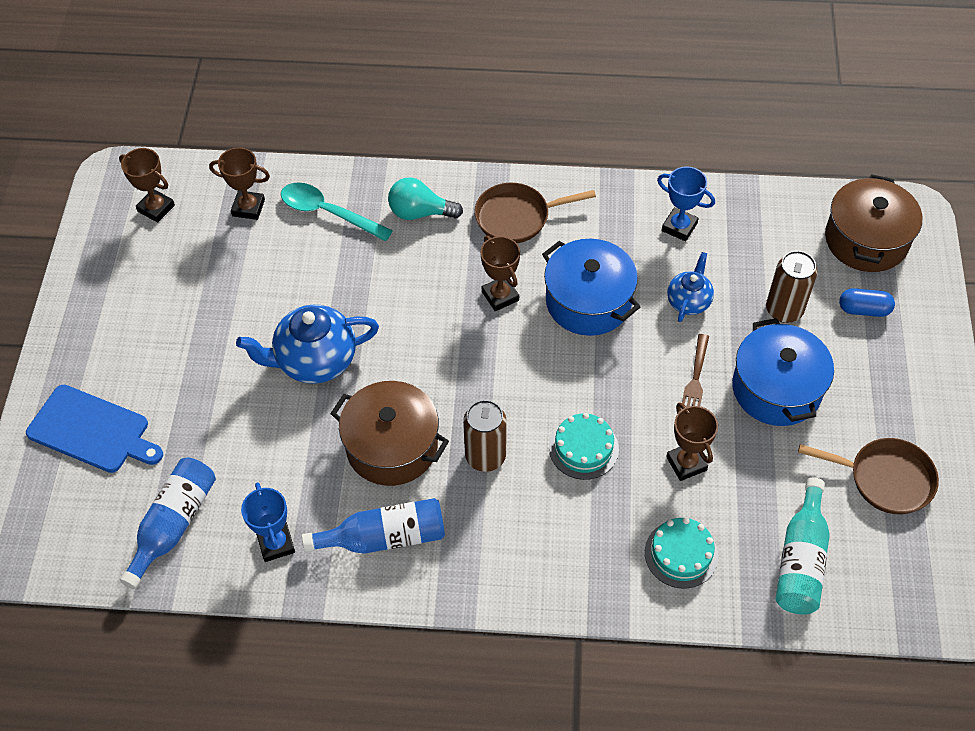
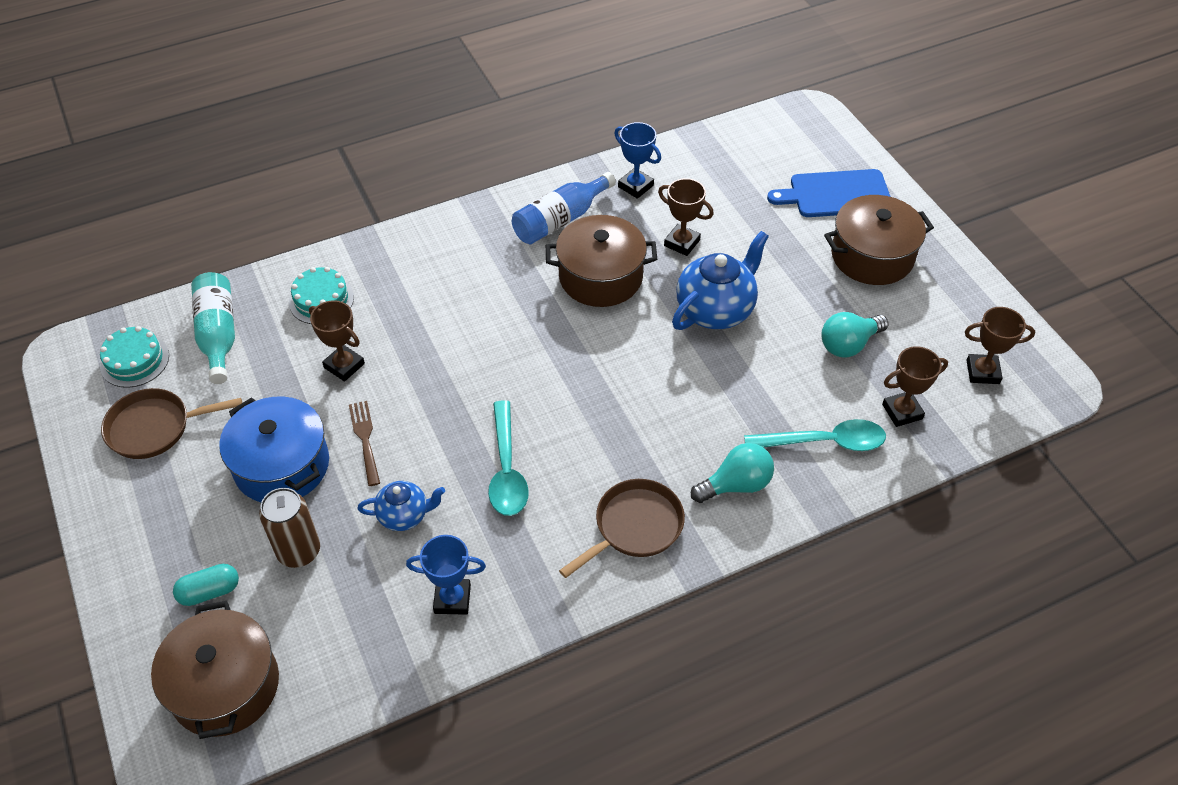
camera: 150 degrees right, 5 degrees down
(130, 347) = (872, 256): none -> brown pot
(173, 525) = (717, 168): blue bottle -> none
(234, 277) = (848, 344): none -> turquoise light bulb
(485, 456) = (519, 301): brown can -> none
(500, 296) = (596, 436): brown trophy -> brown trophy (682, 243)
(583, 448) = (440, 340): turquoise cake -> turquoise cake (134, 360)
(588, 301) = (507, 469): blue pot -> turquoise spoon
(688, 301) = (404, 515): blue teapot -> blue teapot turned 90 degrees counterclockwise
(864, 310) = (209, 591): blue capsule -> turquoise capsule

